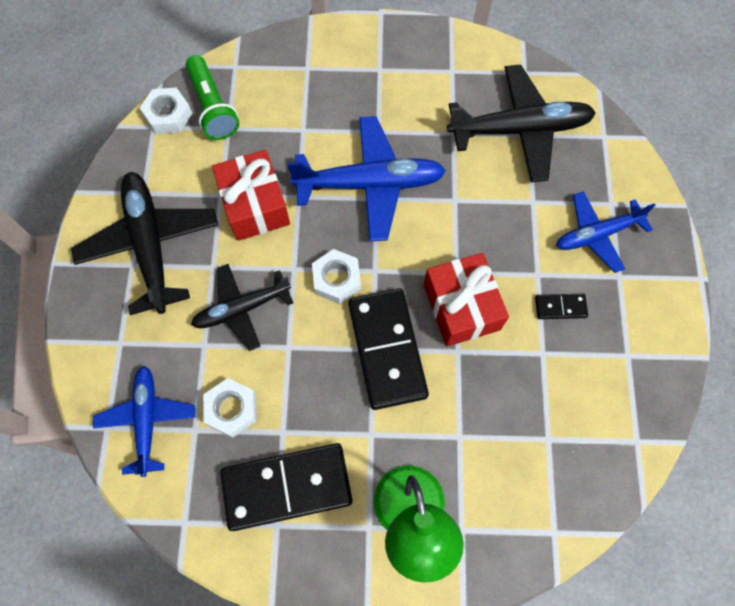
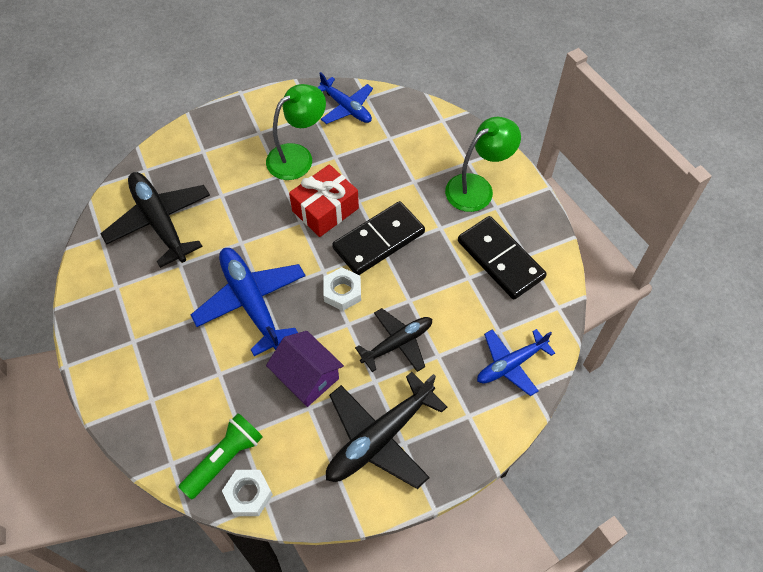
camera: 115 degrees left, 10 degrees down
(232, 409) = (472, 315): white nut -> none
(242, 309) = (397, 343): black plane -> black plane turned 75 degrees counterclockwise
(254, 205) = (307, 377): red gift -> purple house
(560, 307) = (298, 156): black domino -> green lamp
(597, 234) = (232, 152): blue plane -> blue plane (346, 107)

